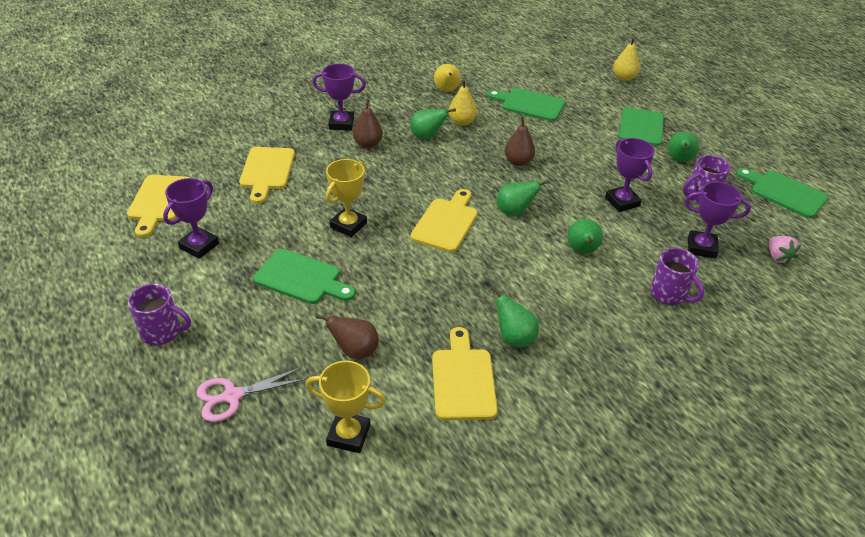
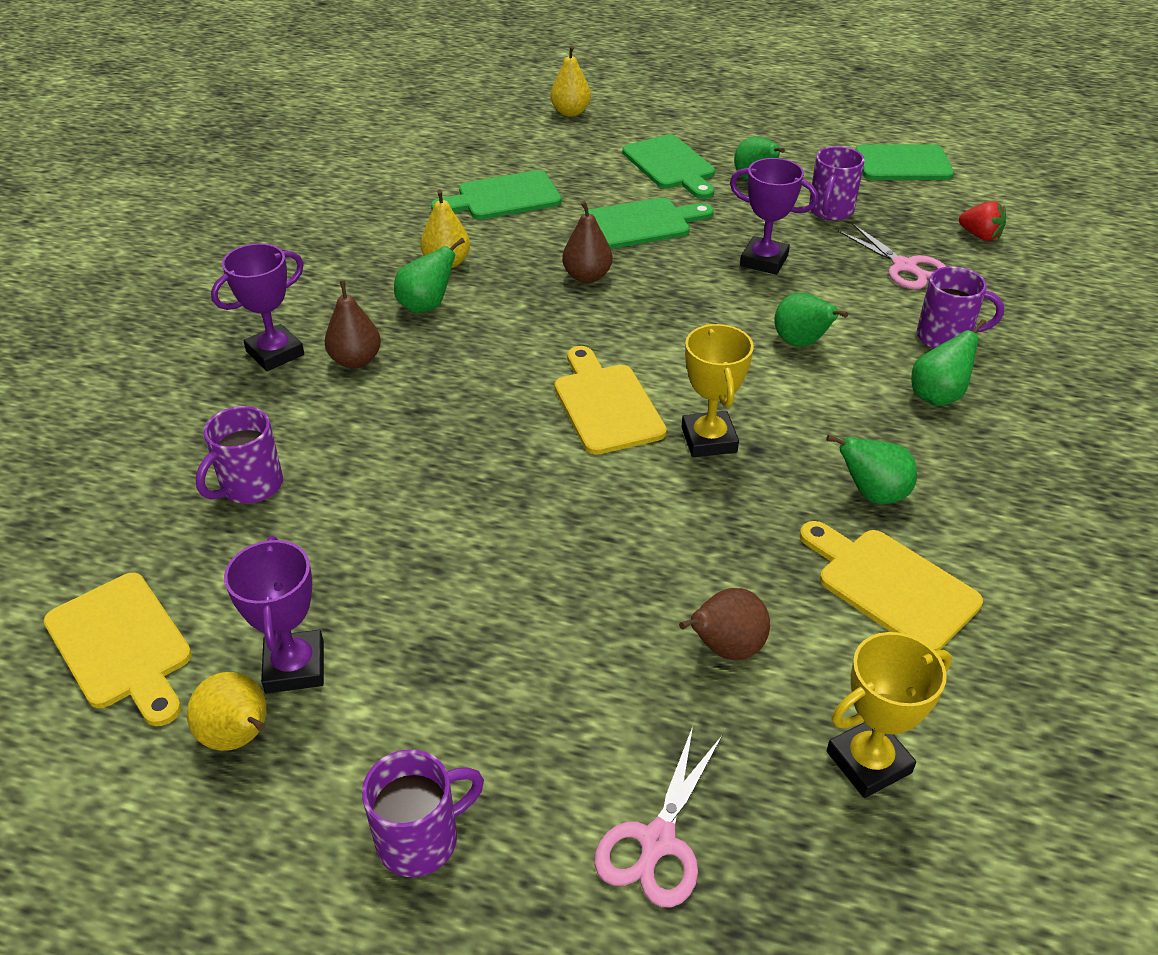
camera: 40 degrees left, 0 degrees up
(266, 171) = (250, 486): yellow cutting board -> purple mug
(301, 278) = (520, 604): green cutting board -> green cutting board (641, 224)
(348, 225) = (483, 488): yellow trophy -> yellow trophy (709, 439)
(447, 90) = (369, 231): yellow pear -> yellow pear (240, 737)
(515, 211) = (666, 341): green pear -> green pear (937, 396)
(701, 247) = (904, 267): purple trophy -> pink scissors
(778, 257) = (980, 236): pink strawberry -> red strawberry

